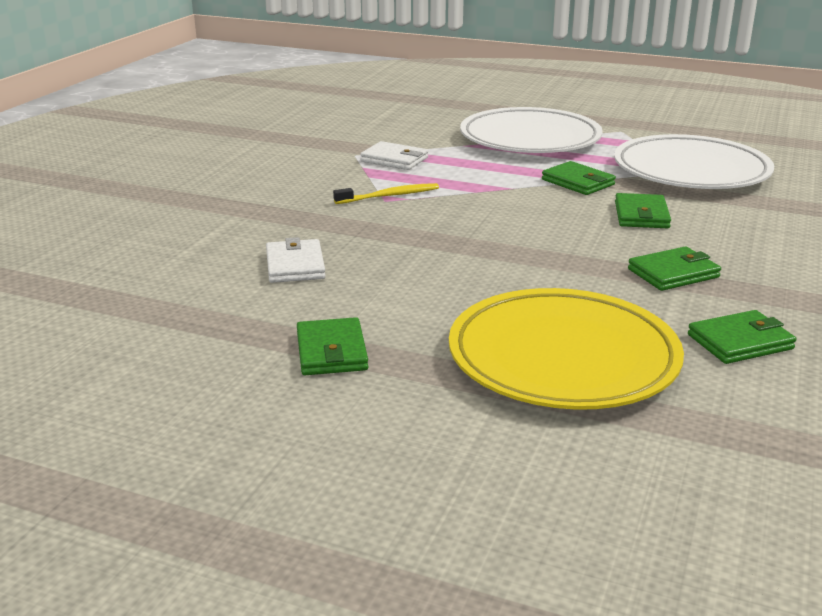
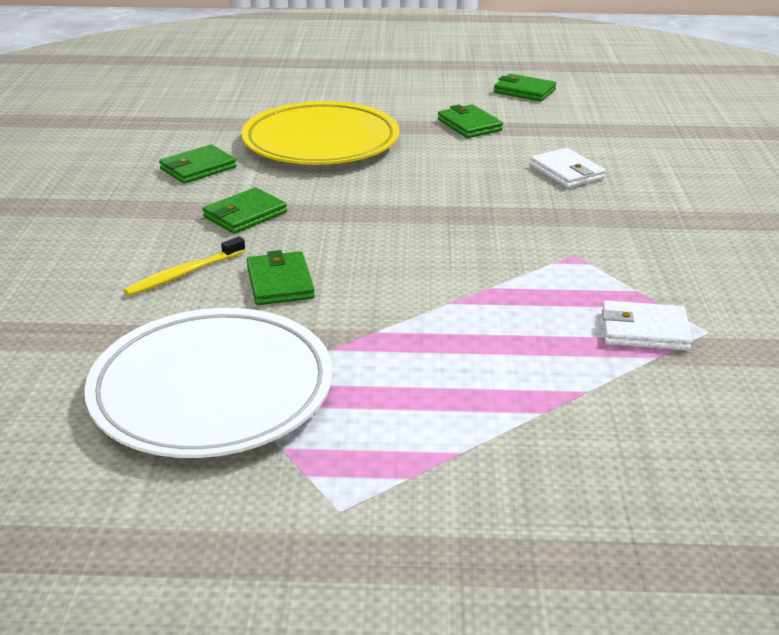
camera: 160 degrees right, 5 degrees up
(389, 196) = (577, 261): yellow toothbrush -> yellow toothbrush (184, 273)
(530, 139) = (493, 435): white plate -> none
(578, 182) = (371, 329): green wallet -> green wallet (524, 91)

